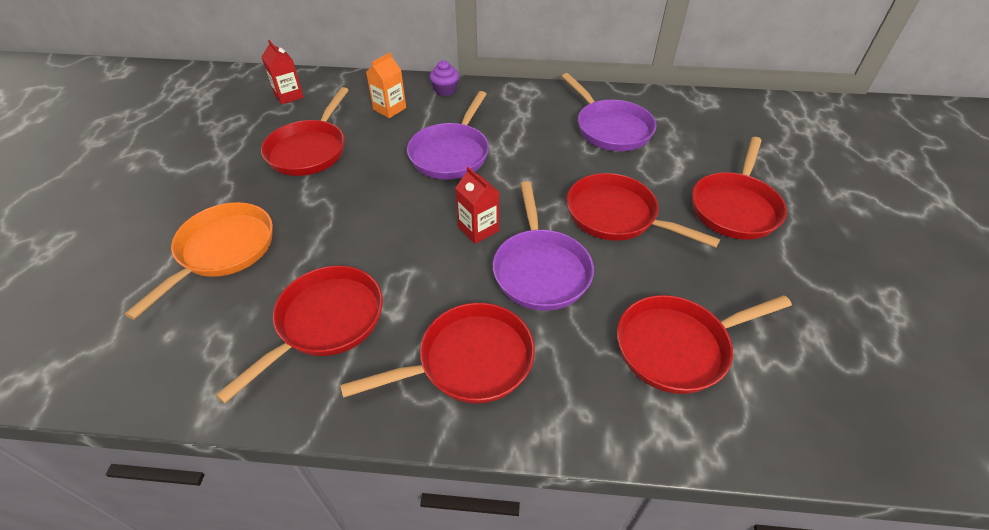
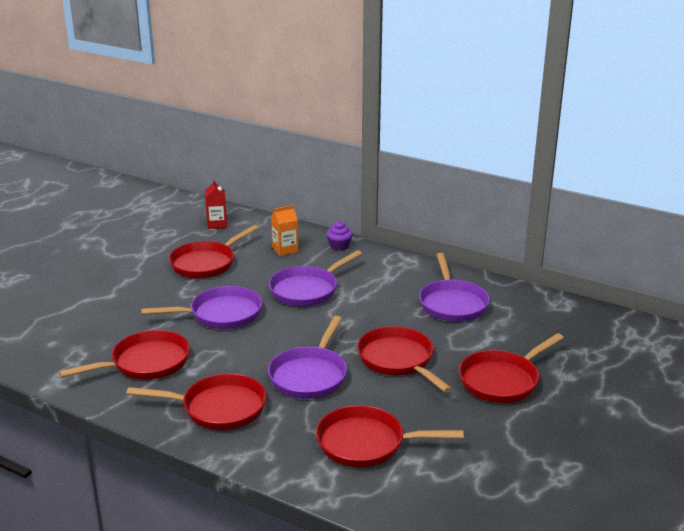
camera: 25 degrees right, 20 degrees down
(223, 251) = (109, 308): orange pan -> none
(375, 215) = (221, 314): none -> purple pan
(478, 229) = (286, 341): red carton -> none

